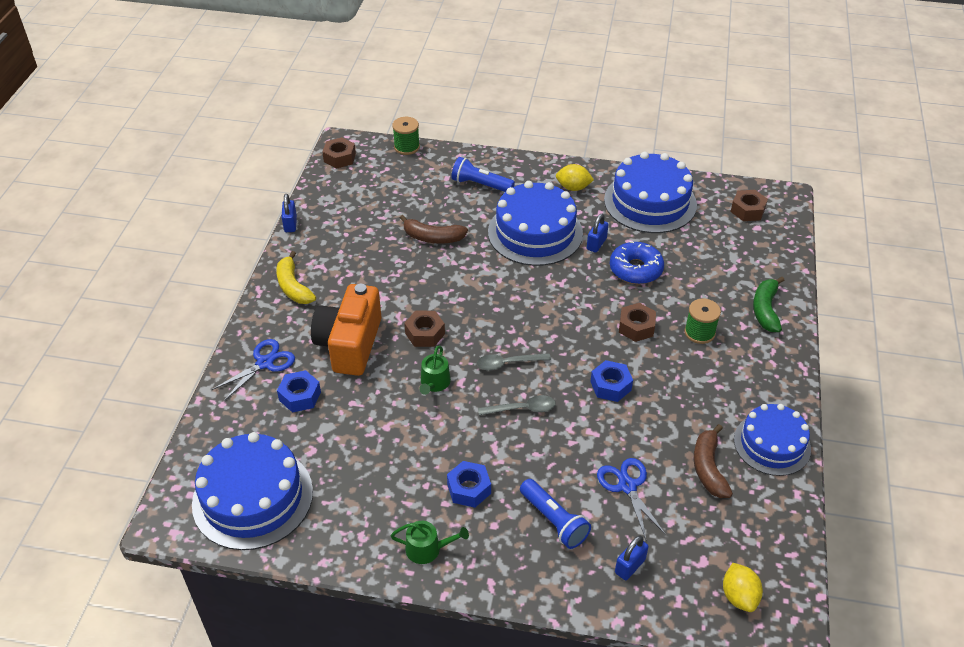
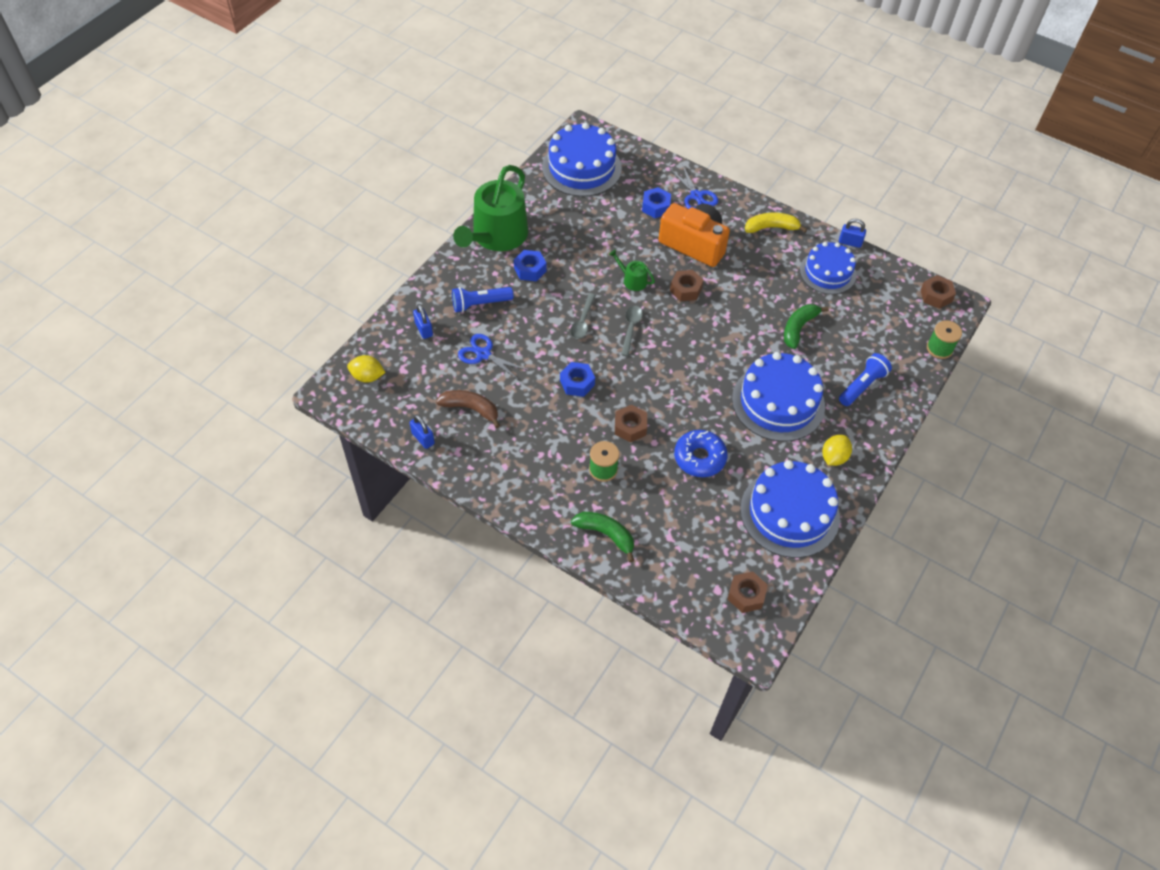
camera: 110 degrees right, 10 degrees up
(427, 549) = (497, 236): green watering can -> green watering can, size x2.38
(433, 237) = (798, 328): brown banana -> green banana
(596, 244) = (745, 442): blue padlock -> blue padlock (423, 438)
(627, 486) = (483, 354): blue scissors -> blue scissors turned 150 degrees counterclockwise
(772, 444) = (468, 460): blue cake -> blue cake (827, 272)

